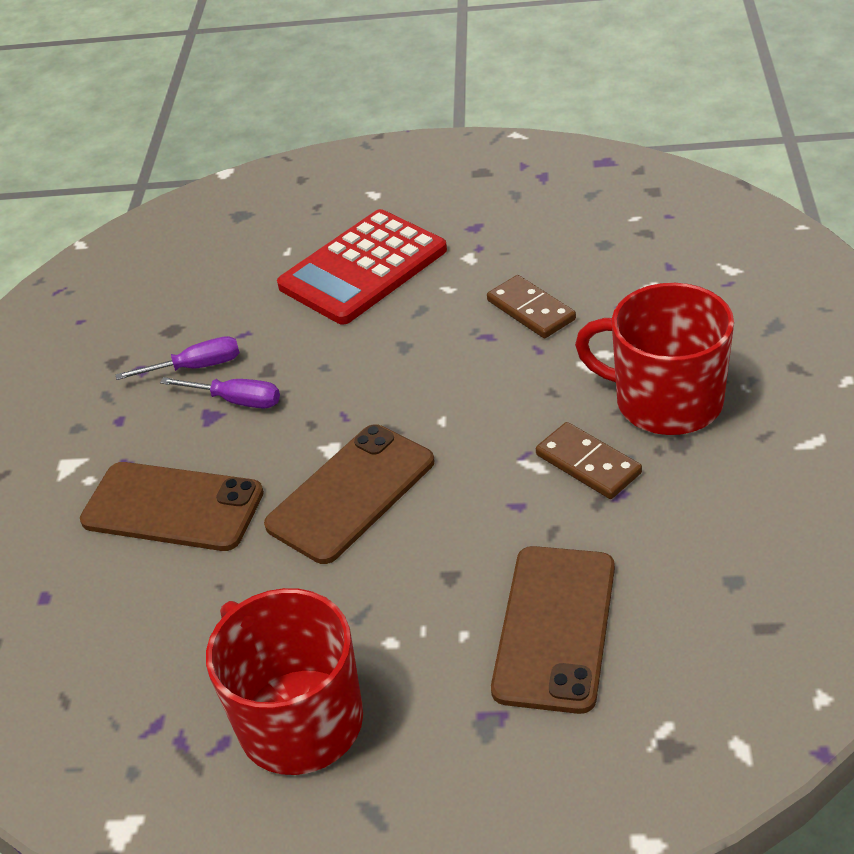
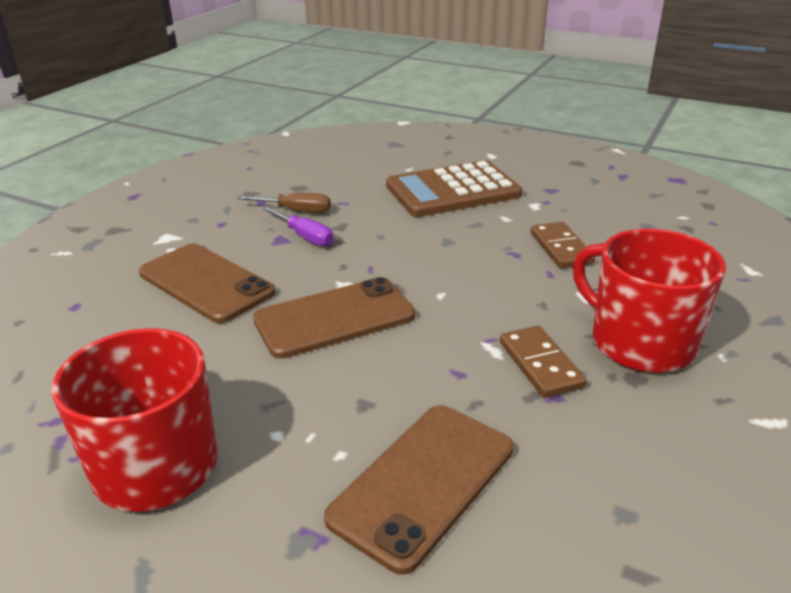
camera: 20 degrees right, 10 degrees down
(197, 367) = (296, 211): purple screwdriver -> brown screwdriver
(363, 268) = (453, 191): red calculator -> brown calculator

